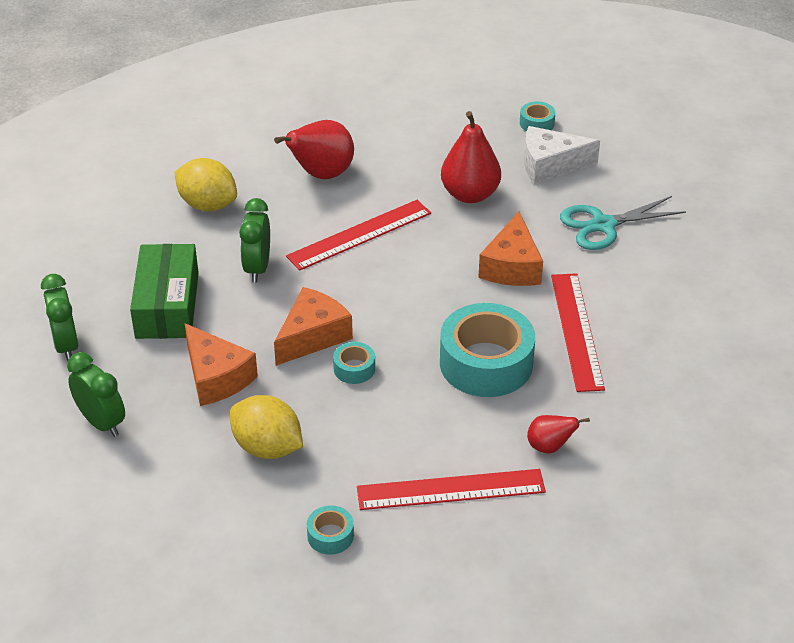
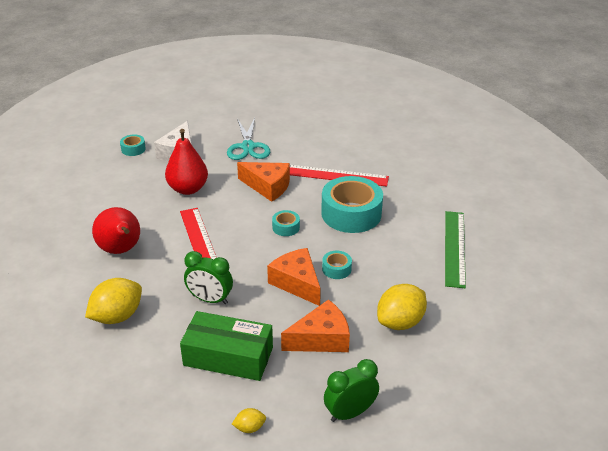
camera: 75 degrees left, 5 degrees down
(66, 345) = (249, 428): green clock -> yellow lemon
(330, 536) = (485, 305): turquoise tape -> turquoise tape (286, 227)
(451, 490) = (455, 248): red ruler -> green ruler
(549, 447) = (428, 205): red pear -> none

